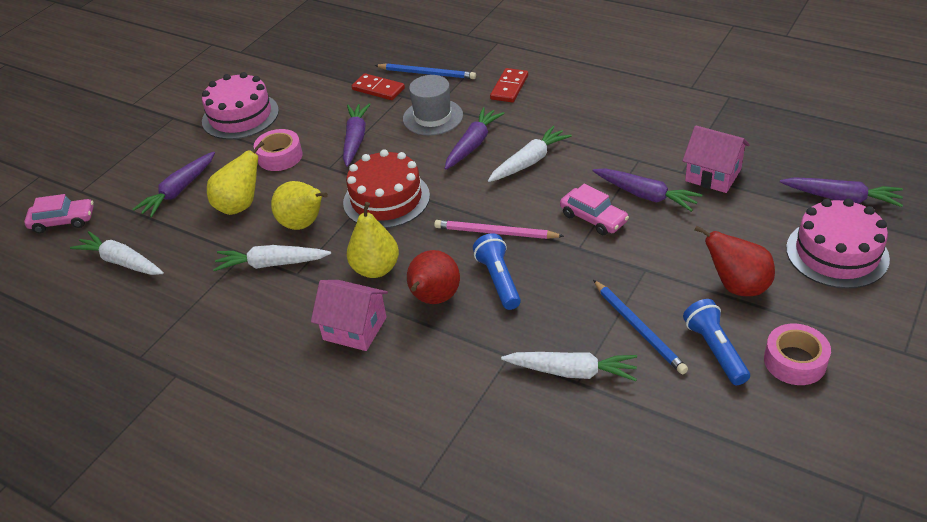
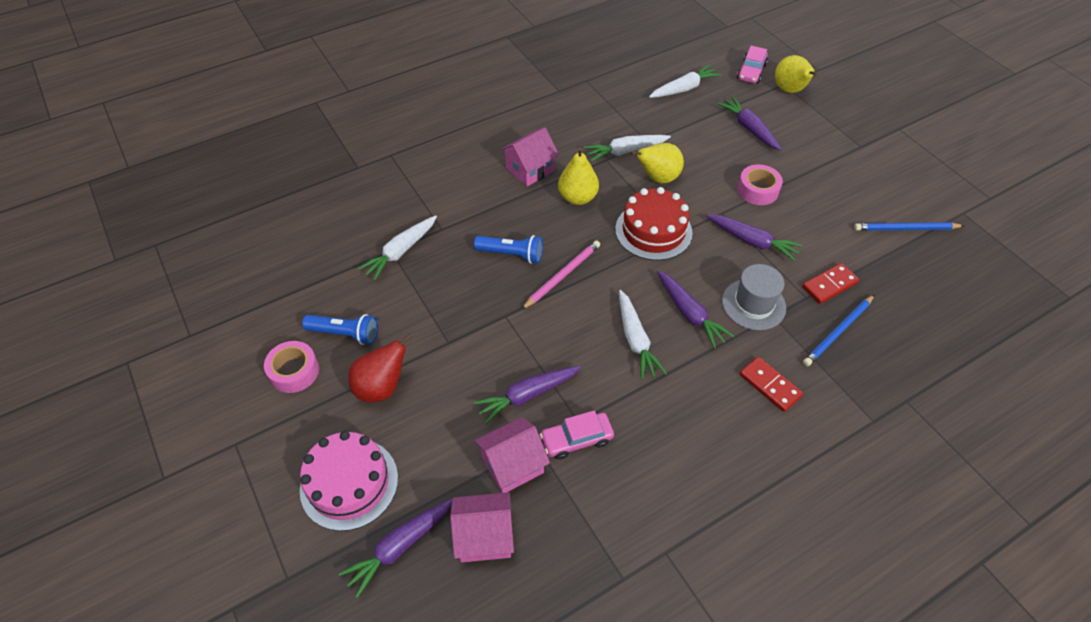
camera: 115 degrees right, 10 degrees up
(240, 116) = (838, 184): pink cake -> none
(240, 205) = (706, 153): yellow pear -> yellow pear (790, 91)
(272, 264) = (625, 151): white carrot -> white carrot turned 135 degrees counterclockwise
(434, 299) = (523, 215): red pear -> none
(593, 218) = (529, 343): pink car -> pink car (576, 439)
(638, 328) = (401, 305): blue pencil -> blue pencil (906, 229)
(780, 163) = (484, 536): none -> pink house

